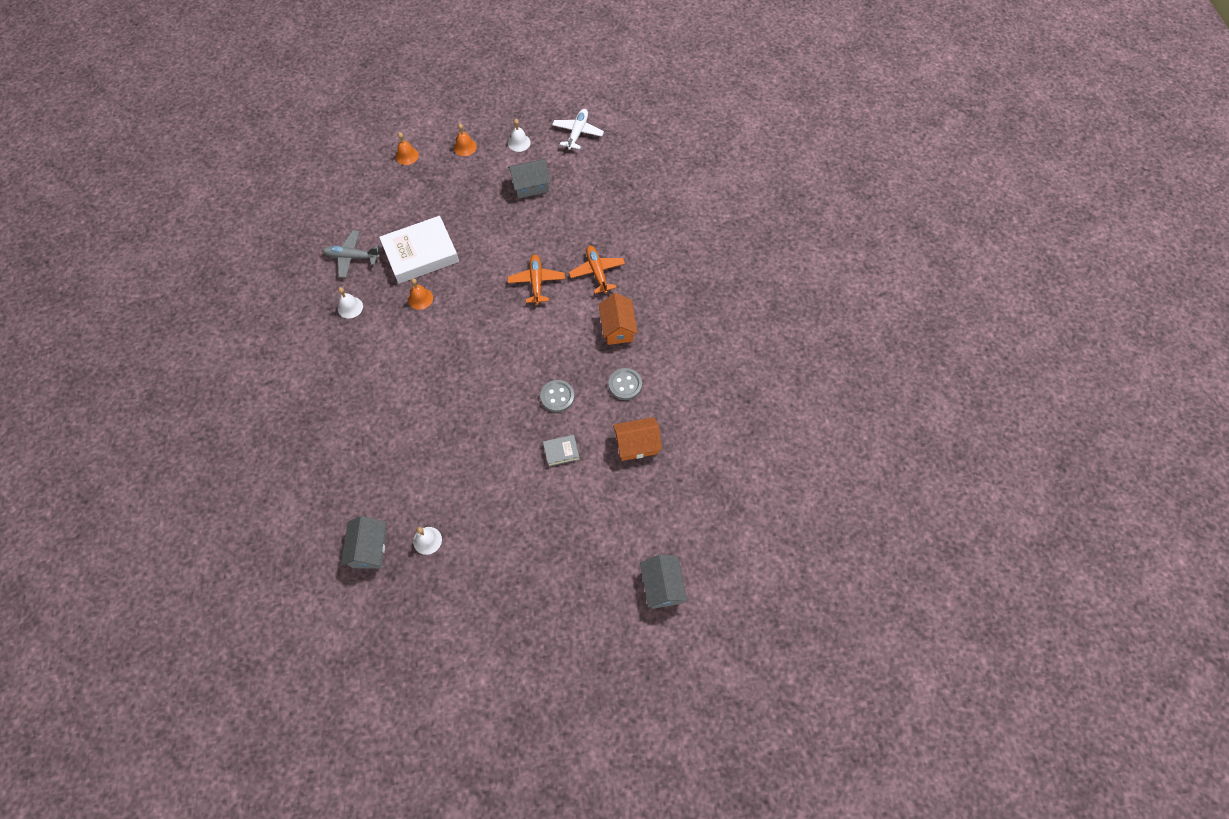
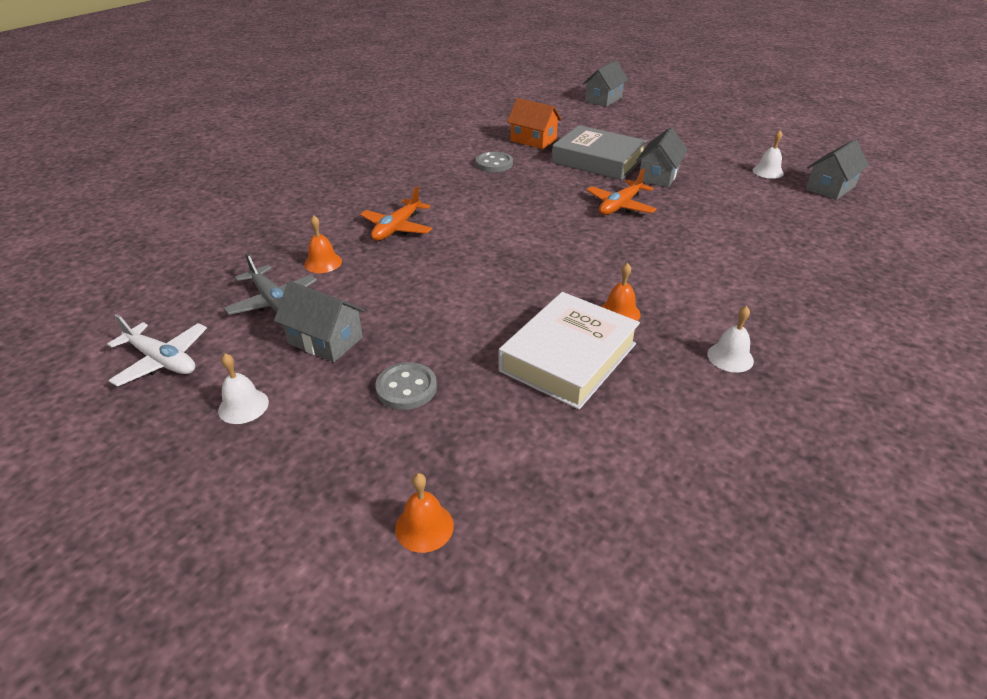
camera: 135 degrees left, 25 degrees down
(352, 257) = (681, 418): grey plane -> grey plane (273, 301)
(421, 254) = (568, 357): white book -> white book turned 75 degrees counterclockwise
(465, 147) = (318, 462): orange bell -> orange bell (323, 262)
(501, 463) = (658, 176): none -> grey house
(536, 282) = (466, 253): orange plane -> orange plane (620, 206)
(557, 397) = (560, 183): grey button -> grey button (406, 388)
(561, 452) = (598, 160): grey book -> grey book, size x2.24
(577, 133) = (162, 360): white plane -> white plane turned 120 degrees counterclockwise
(618, 328) = (445, 190): orange house -> none

